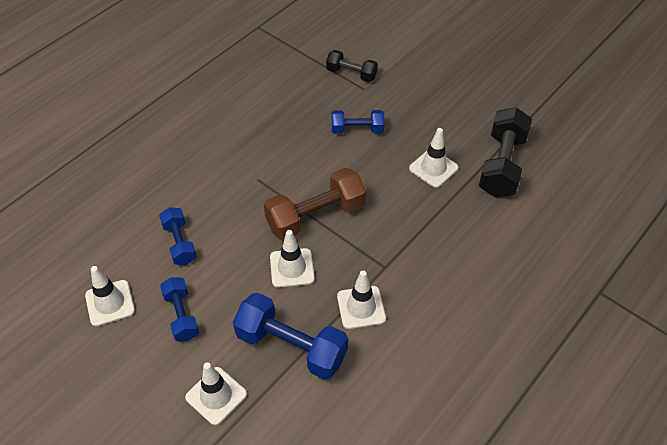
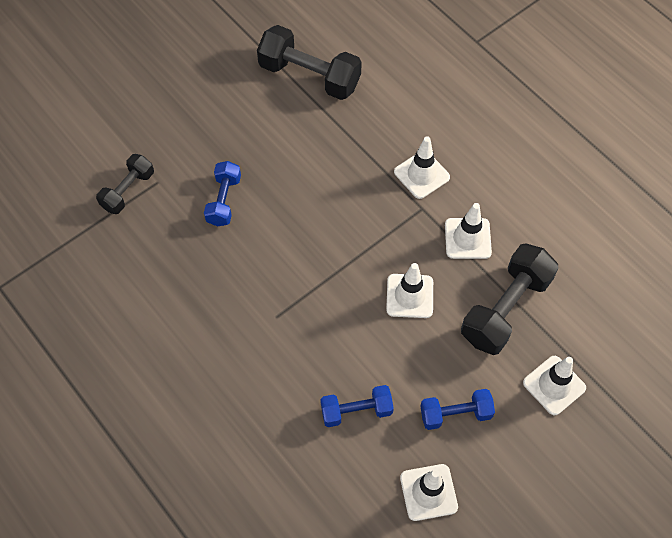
camera: 80 degrees left, 10 degrees up
(291, 346) = (505, 308): blue dumbbell -> black dumbbell
(315, 216) = (344, 263): brown dumbbell -> none
(433, 168) = (300, 138): white traffic cone -> white traffic cone (421, 174)

